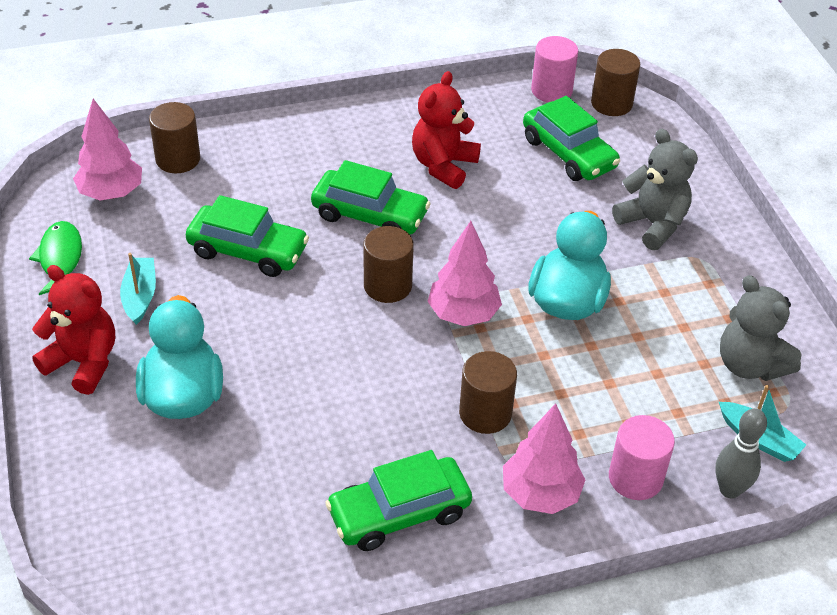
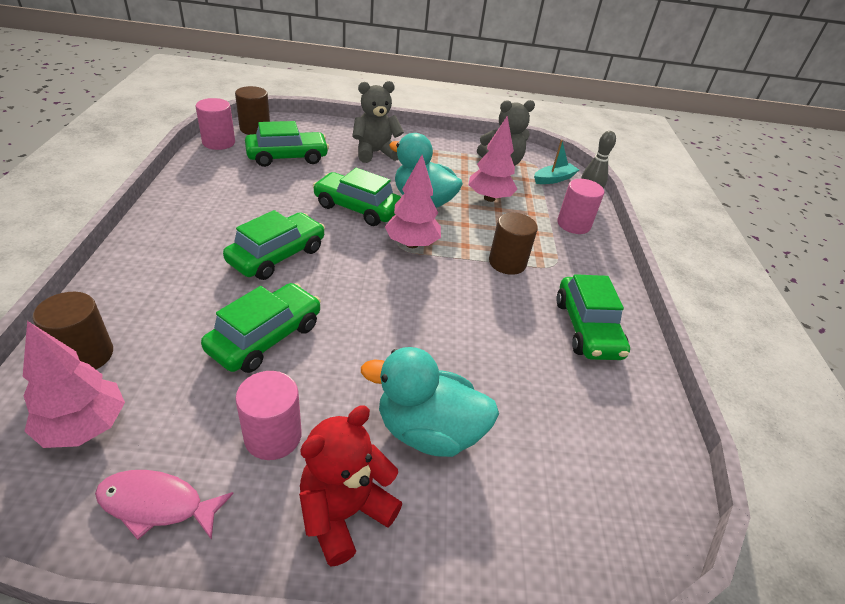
camera: 75 degrees left, 5 degrees down
(61, 259) = (157, 504): green fish -> pink fish
(140, 296) = (273, 436): turquoise boat -> pink cylinder
(387, 286) = (362, 269): brown cylinder -> none
(443, 166) = (252, 206): red teddy bear -> none
(503, 247) = (357, 208): none -> green car
(540, 494) = (579, 262): pink tree -> pink tree (489, 198)

